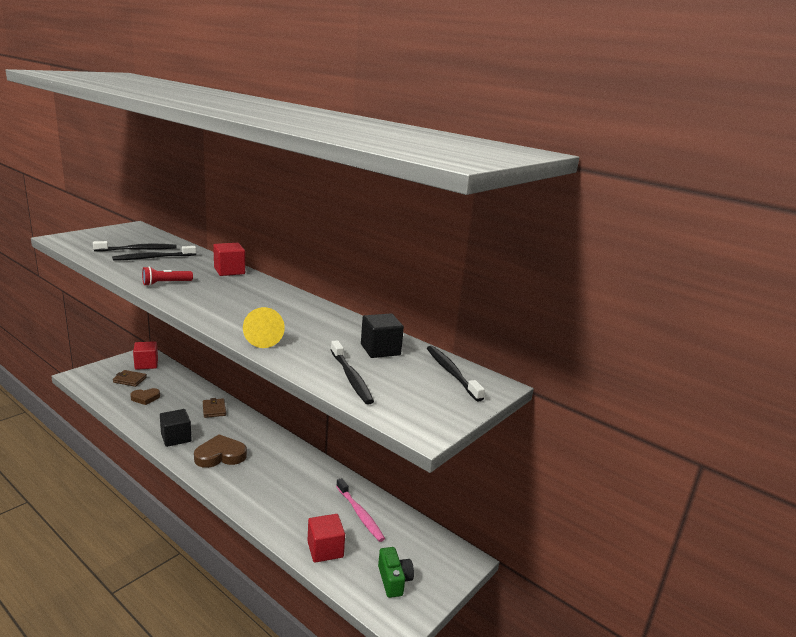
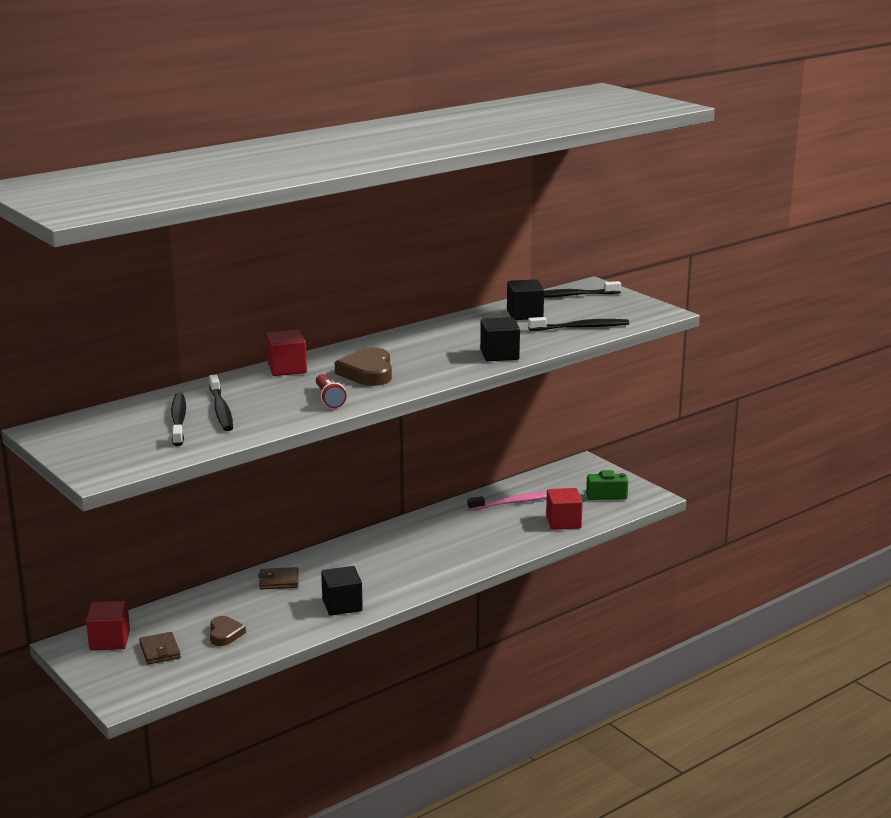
camera: 75 degrees left, 0 degrees up
(130, 380) = (160, 651): brown wallet -> brown wallet turned 45 degrees counterclockwise
(220, 455) = (391, 575): brown heart -> brown heart (367, 372)
(263, 339) = (499, 355): yellow cone -> black cube

